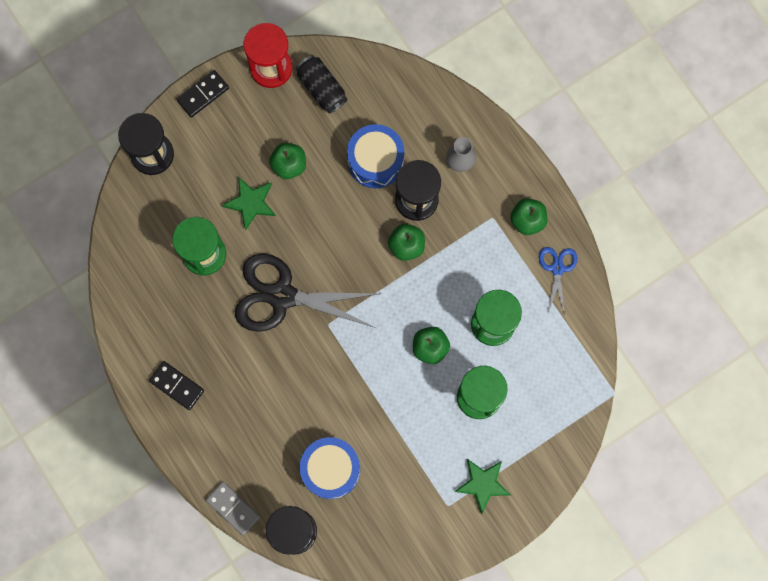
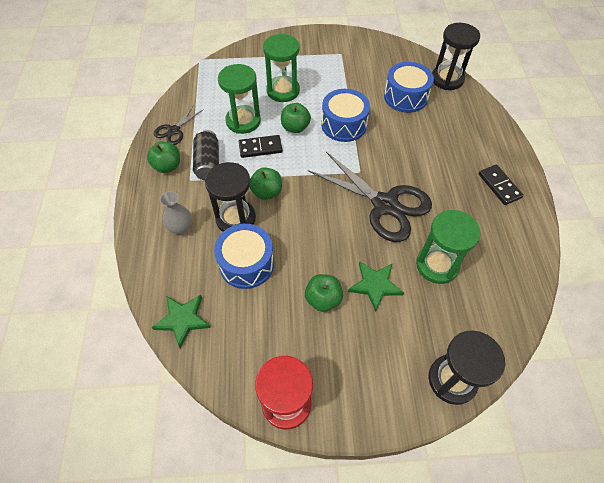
camera: 150 degrees left, 20 degrees down
(203, 94) = (372, 415): black domino -> black domino (260, 148)
(233, 508) = (484, 105): grey domino -> none
(322, 88) = (250, 353): black can -> black can (208, 163)
(379, 382) = (344, 124): none -> blue drum
(483, 484) = (312, 54): green star -> green star (182, 320)
(557, 268) = (174, 130): blue scissors -> black scissors

